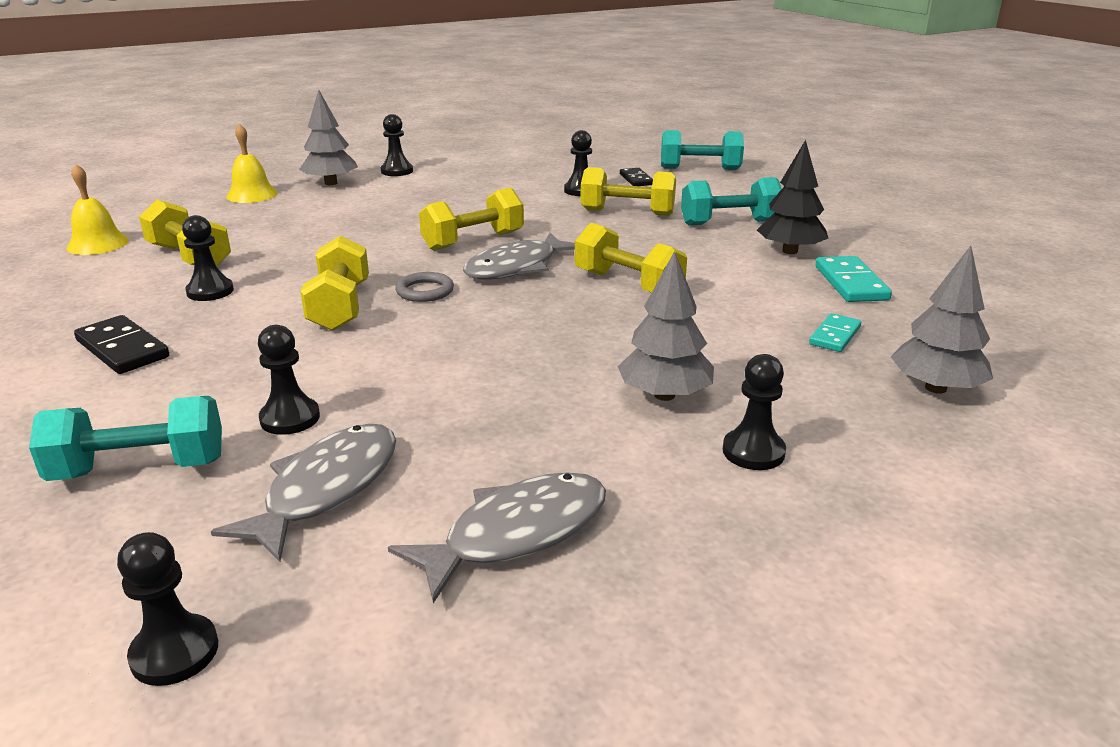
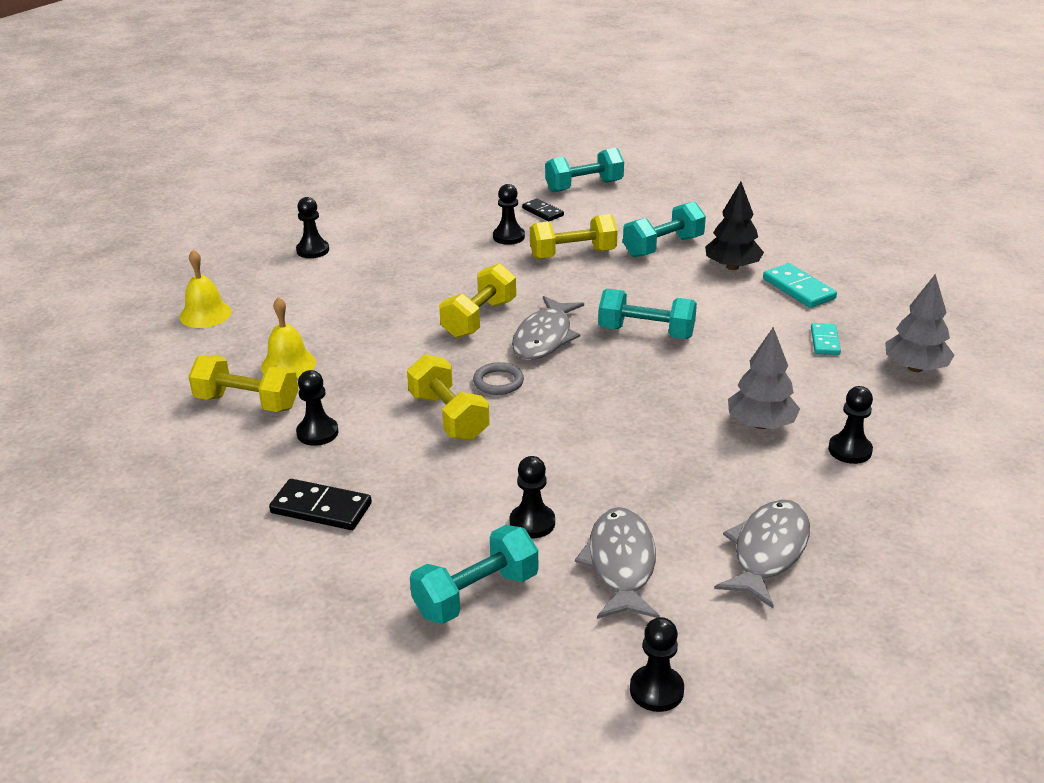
camera: 25 degrees left, 5 degrees up
(98, 244) = (133, 412): yellow bell -> yellow bell (288, 364)
(331, 183) = (266, 281): grey tree -> none
(628, 284) = (646, 332): yellow dumbbell -> turquoise dumbbell

